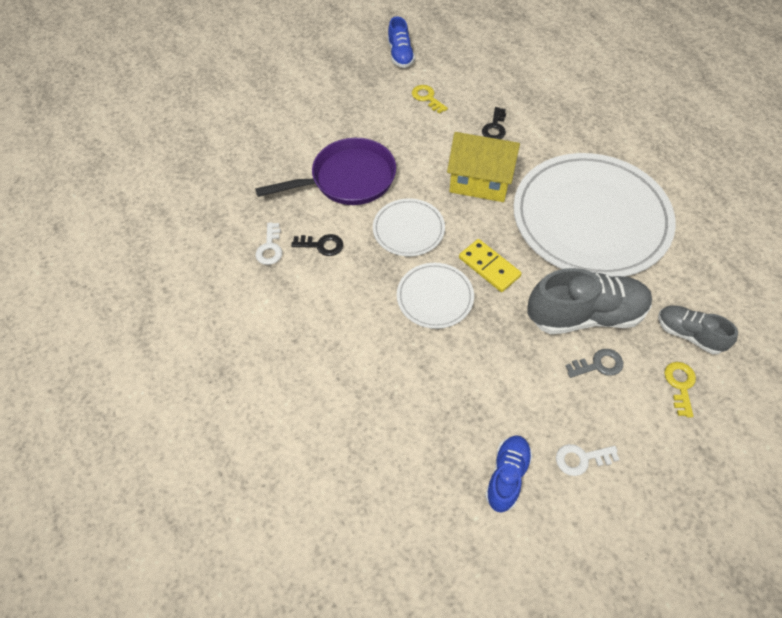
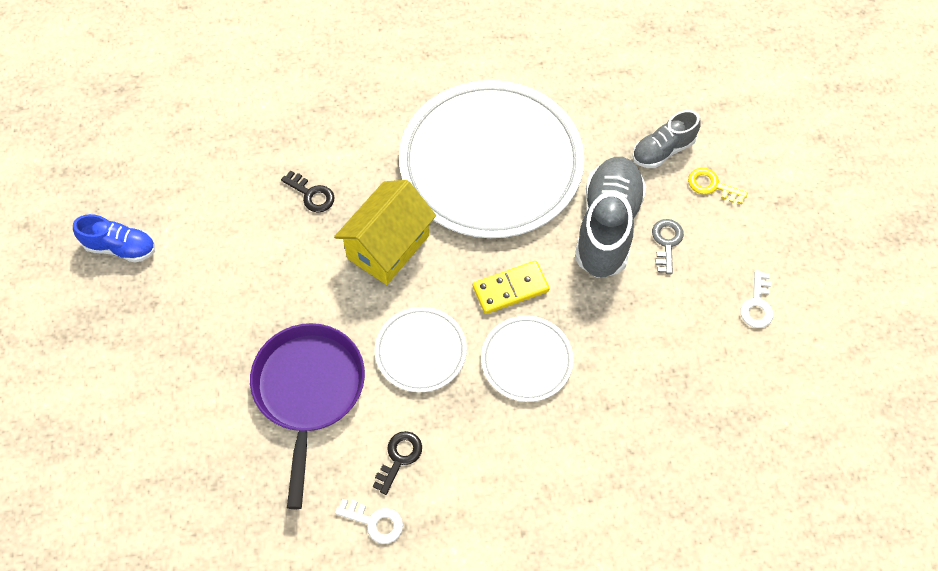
camera: 70 degrees left, 5 degrees up
(427, 98) = (219, 247): yellow key -> none
(507, 476) = (754, 377): blue shoe -> none

